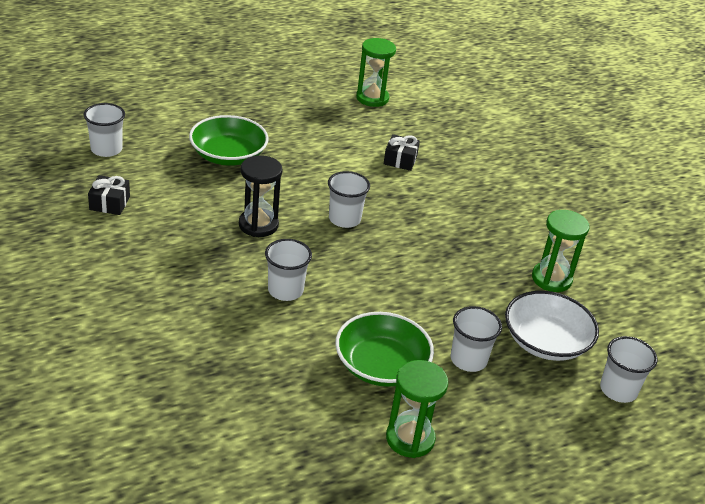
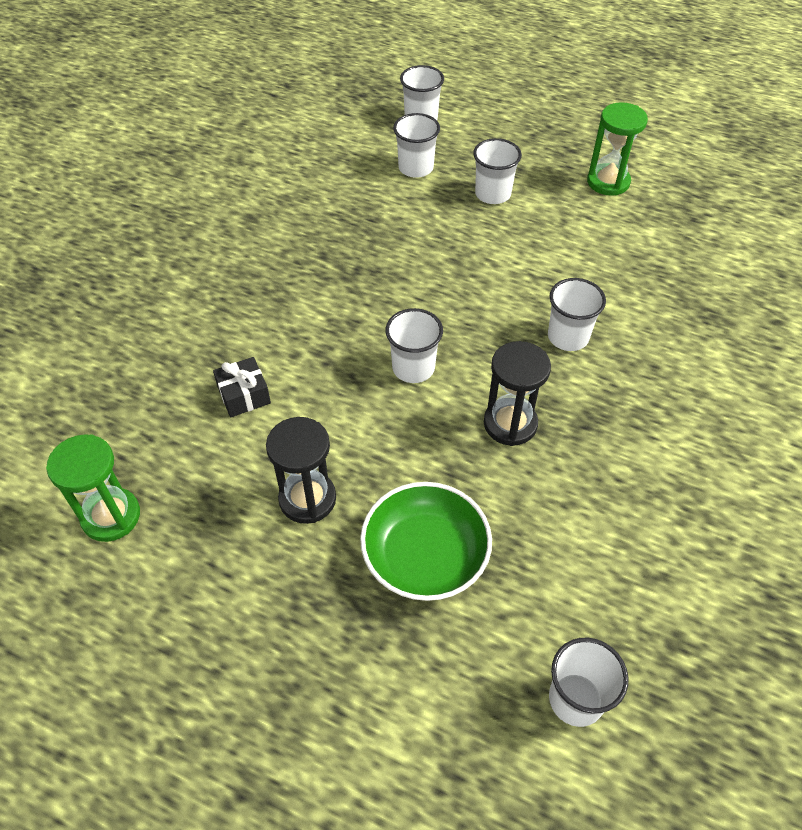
camera: 125 degrees left, 15 degrees up
(109, 203) = (652, 581): black gift -> none
(307, 144) = (307, 499): none -> black hourglass
(381, 365) = (565, 231): green bowl -> none
(546, 341) = (416, 168): white bowl -> white cup
(551, 279) = (328, 197): green hourglass -> none

